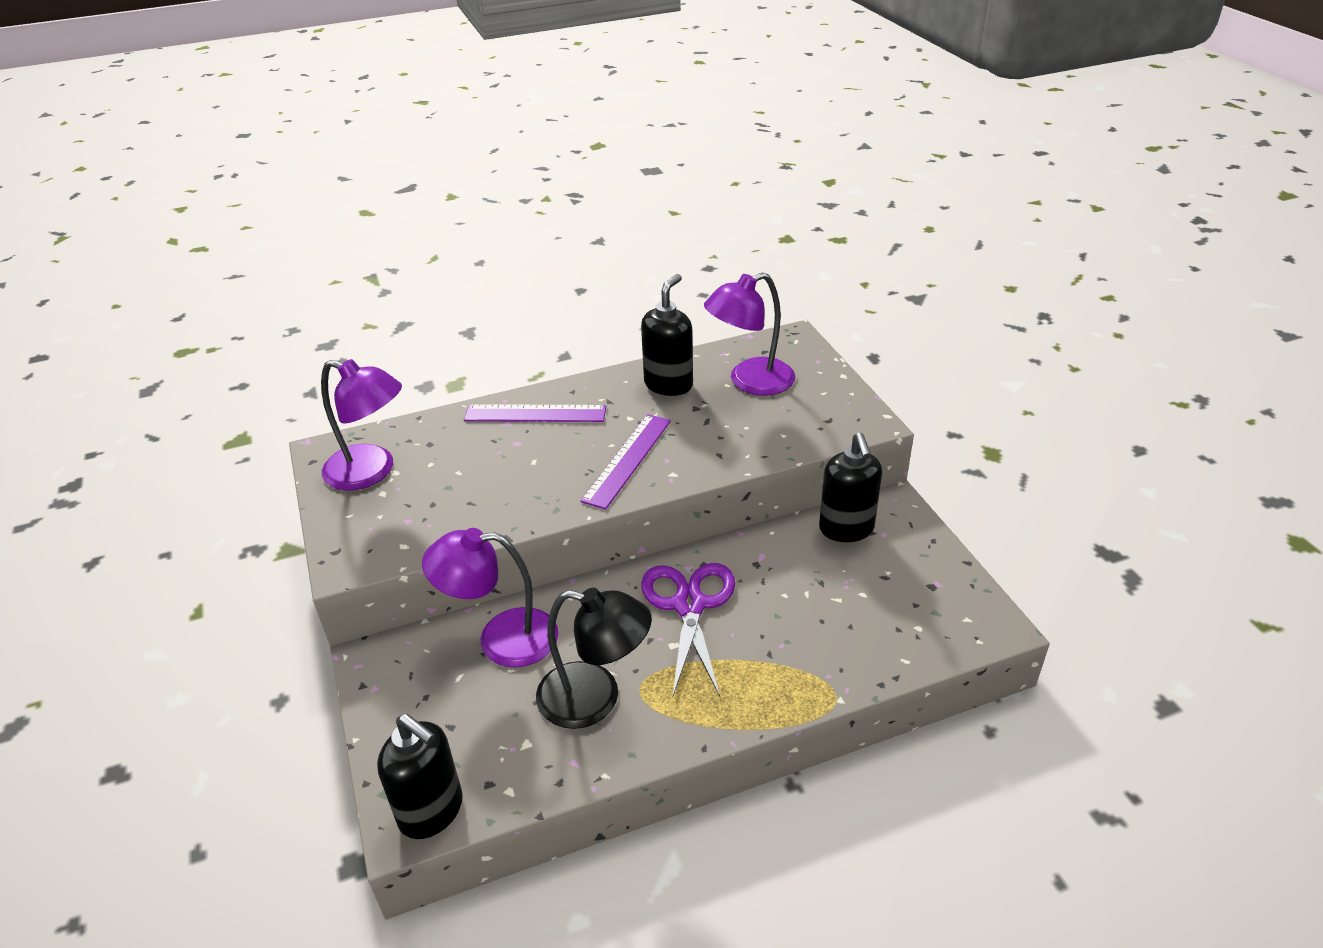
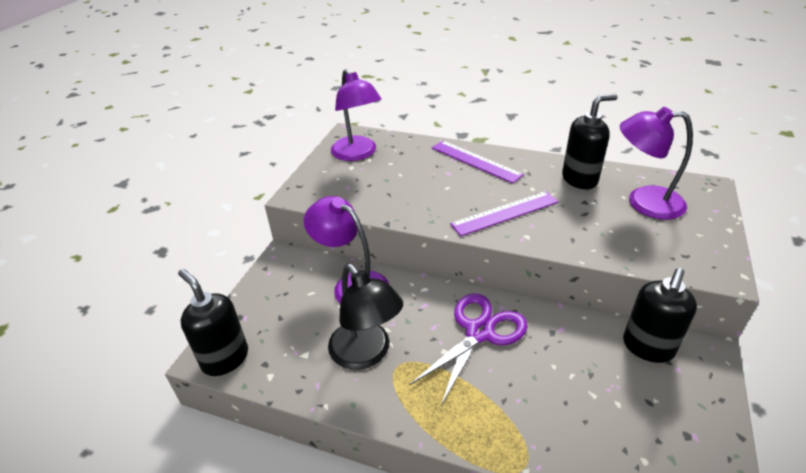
camera: 40 degrees right, 0 degrees up
(432, 811) = (225, 358): black soap dispenser -> black soap dispenser turned 150 degrees clockwise

